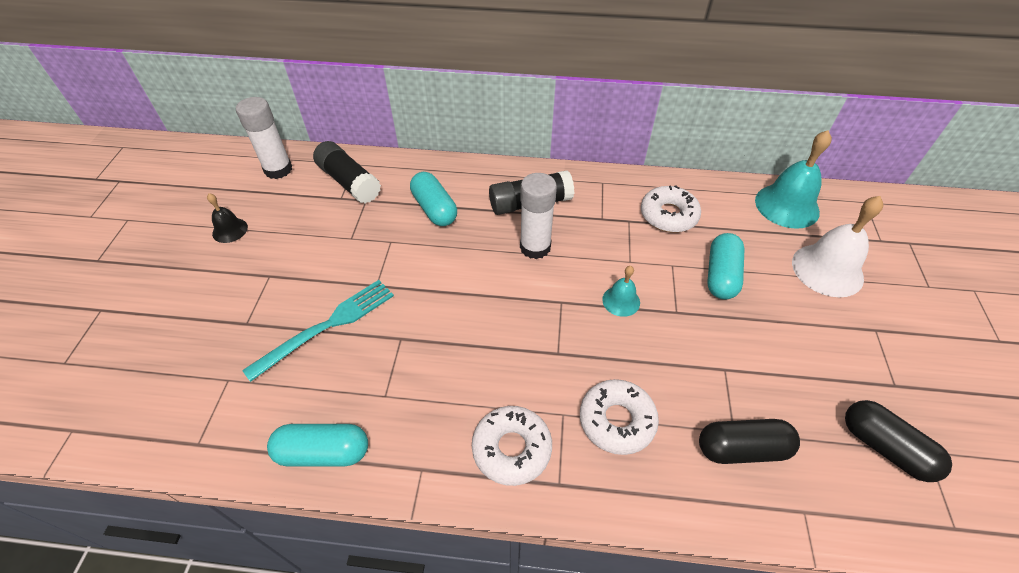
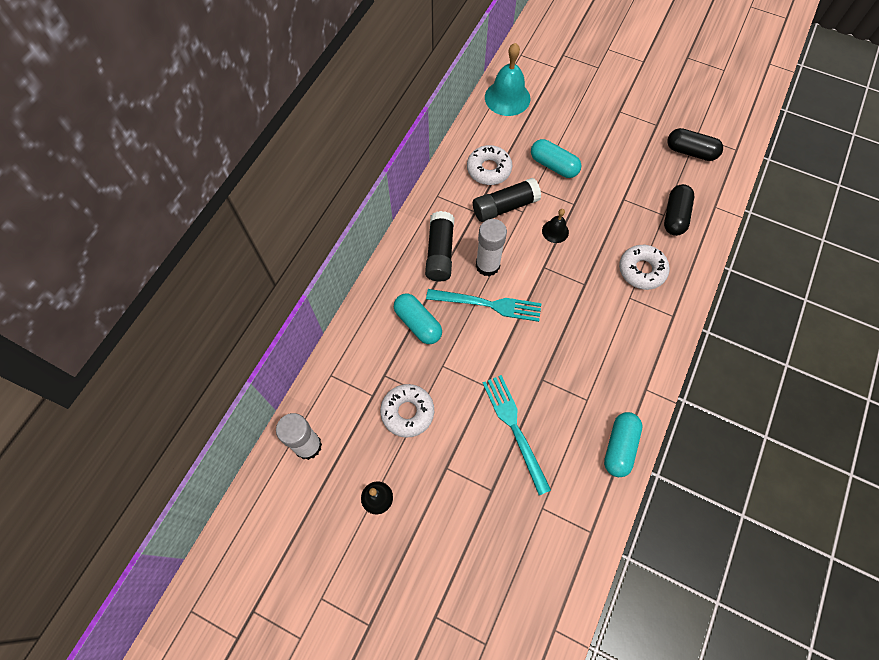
camera: 70 degrees left, 15 degrees up
(349, 182) = (354, 384): black glue stick -> black glue stick (505, 207)
(434, 209) = (418, 323): turquoise capsule -> turquoise capsule turned 60 degrees clockwise
(483, 261) = (488, 304): none -> turquoise fork
(511, 448) = (645, 334): white donut -> white donut (407, 412)
(621, 301) = (555, 231): turquoise bell -> black bell
(827, 270) = (569, 108): white bell -> none
(885, 448) = (690, 152): black capsule -> black capsule turned 45 degrees clockwise

